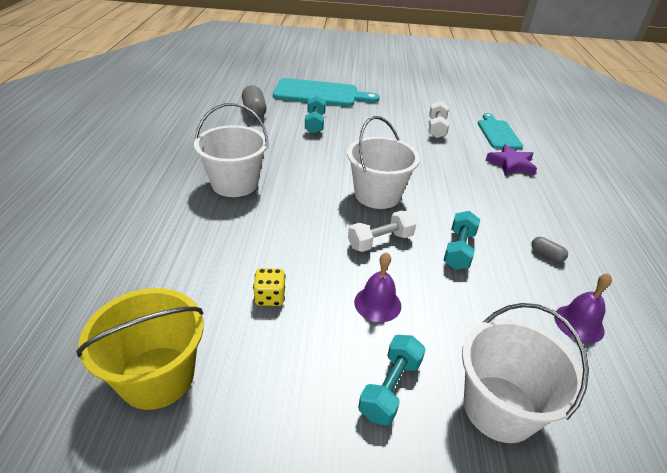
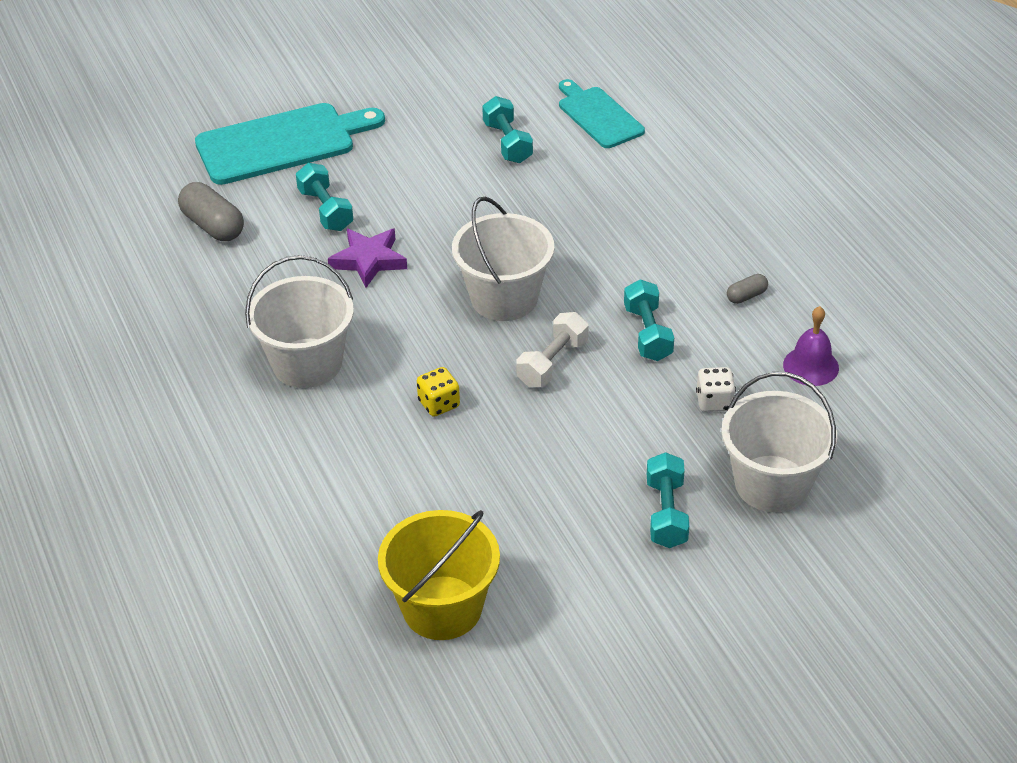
camera: 25 degrees left, 5 degrees up
(270, 297) = (482, 484): yellow dice -> yellow dice (439, 404)
(377, 303) = (600, 438): purple bell -> none
(436, 128) = (507, 143): white dumbbell -> turquoise dumbbell
(483, 316) = (714, 402): none -> white dice
(511, 164) = (644, 170): purple star -> purple star (368, 260)
(546, 255) = (746, 296): grey capsule -> grey capsule turned 45 degrees counterclockwise

